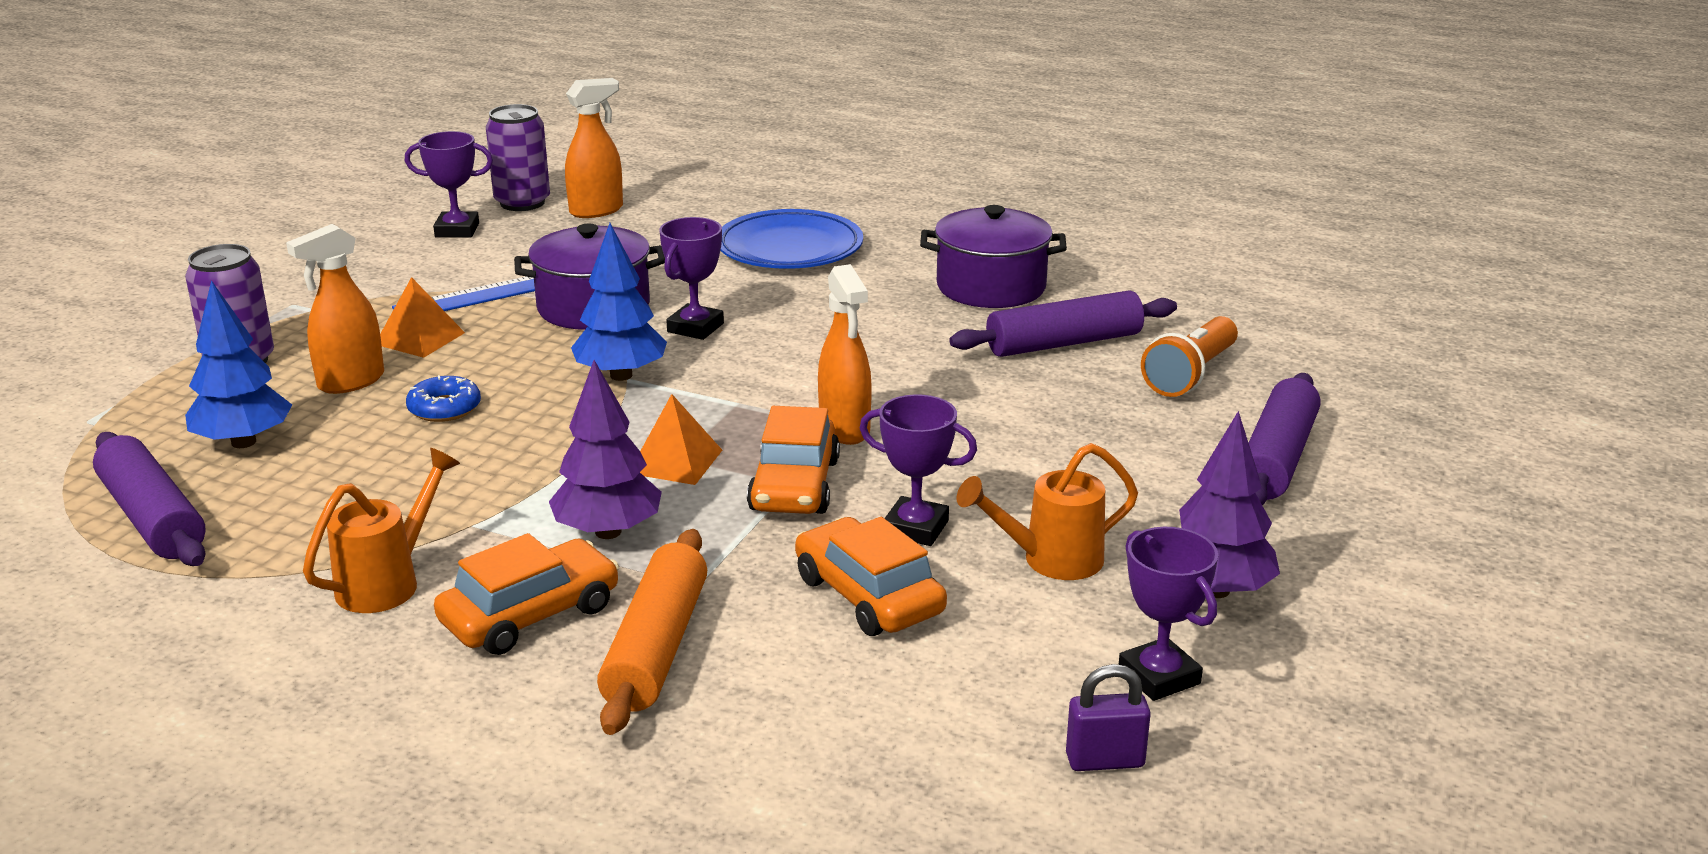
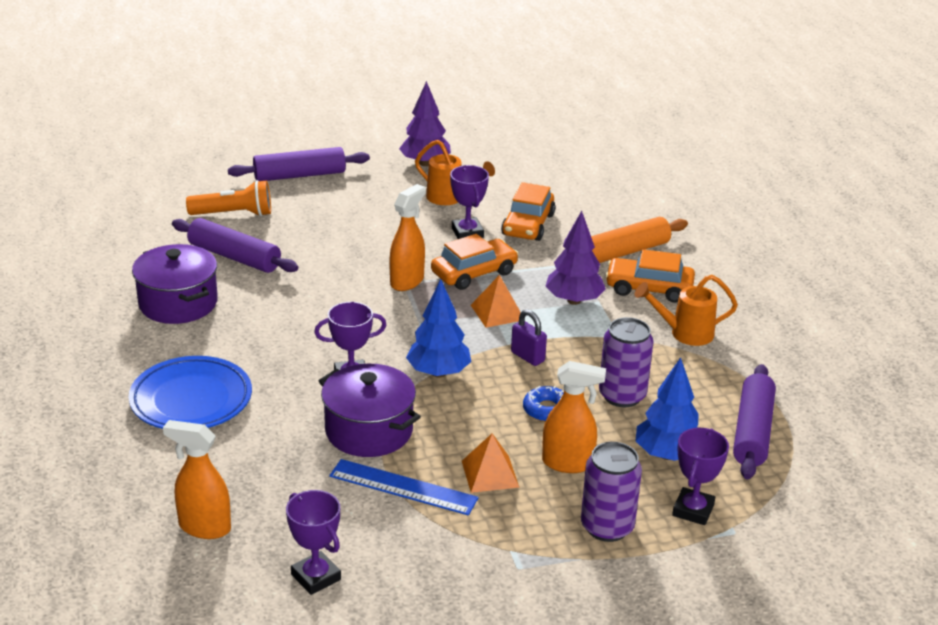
camera: 130 degrees left, 5 degrees up
(522, 203) = (226, 579): purple can -> purple can (622, 395)
(1105, 760) = (552, 156): purple padlock -> purple padlock (527, 357)
(1159, 676) = (495, 159): purple trophy -> purple trophy (693, 510)

